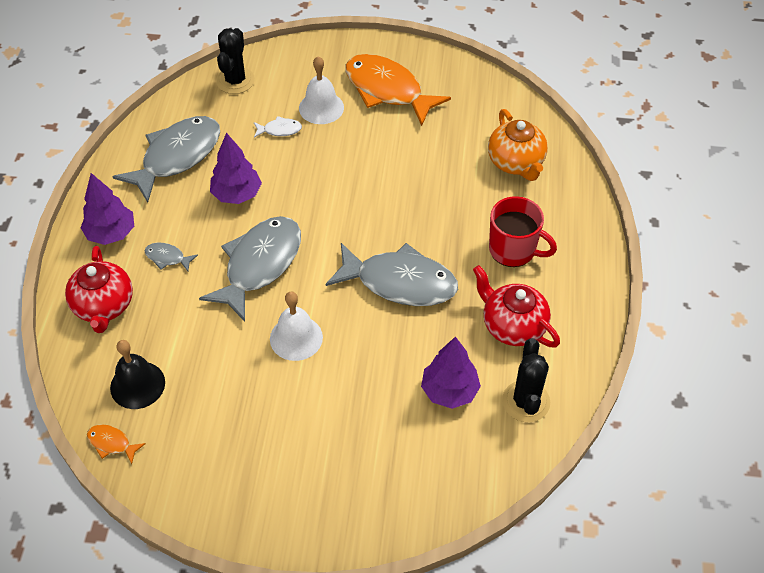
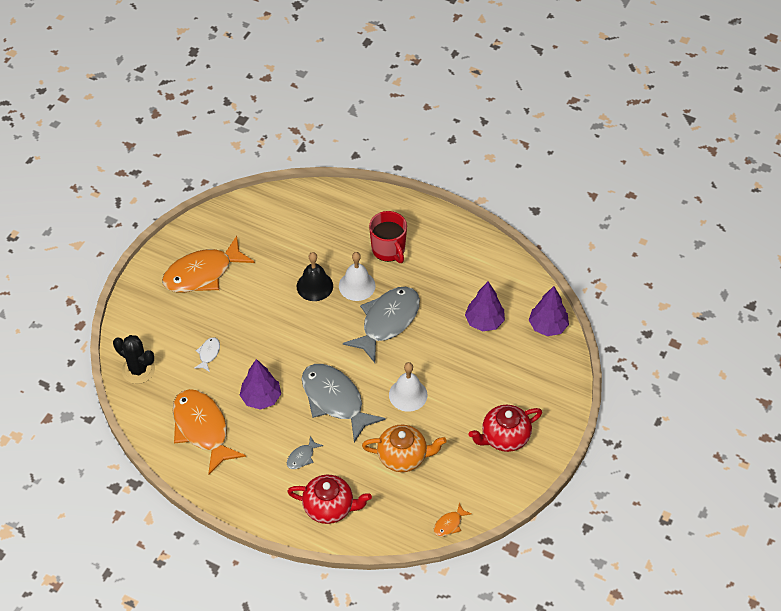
camera: 70 degrees left, 0 degrees up
(111, 233) = (261, 489): purple tree -> purple tree (547, 326)
(137, 385) = (408, 499): black bell -> black bell (314, 286)
(177, 157) = (202, 429): grey fish -> orange fish
(321, 107) = (198, 321): white bell -> white bell (357, 285)
(512, 326) = (449, 272): red teapot -> red teapot (504, 437)
(513, 250) = (388, 249): red mug -> red mug turned 105 degrees clockwise
(516, 163) = (313, 221): orange teapot -> orange teapot (403, 457)
(526, 401) = (507, 285): black cactus -> none

